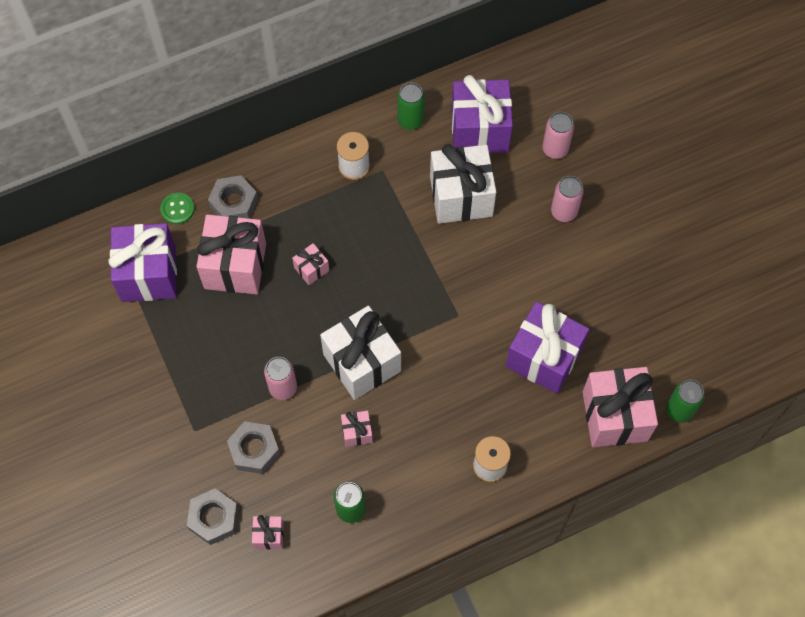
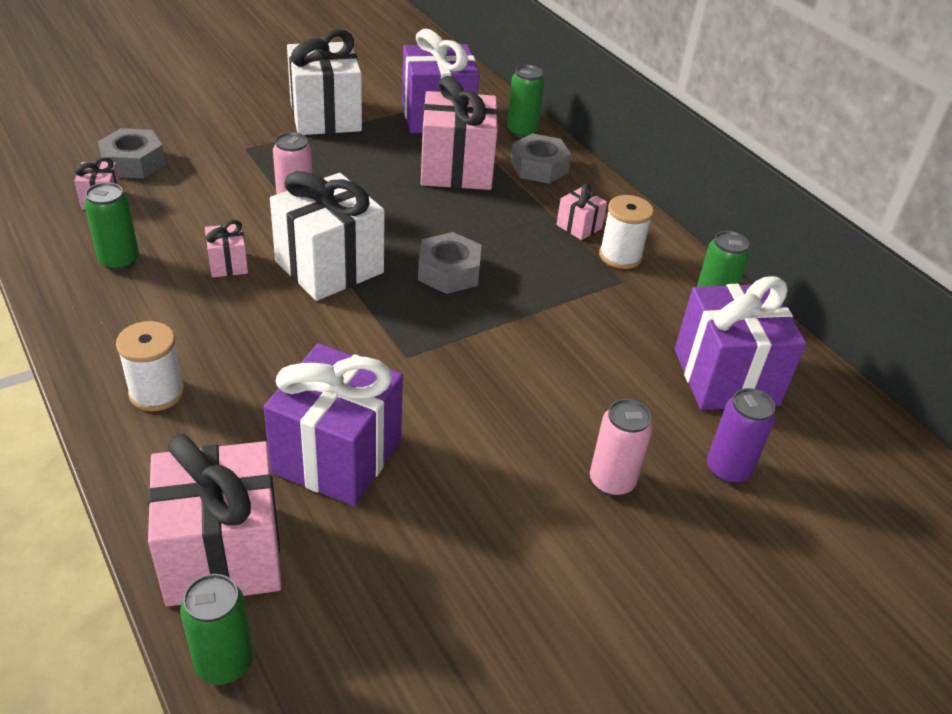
camera: 80 degrees right, 25 degrees down
(177, 209) = (522, 132): green button -> green can
(254, 450) = (215, 187): grey nut -> grey nut (449, 272)
(311, 269) = (461, 224): pink gift -> pink gift (579, 227)
(461, 196) = (604, 358): white gift -> white gift (325, 117)
(555, 149) = (728, 469): pink can -> purple can

